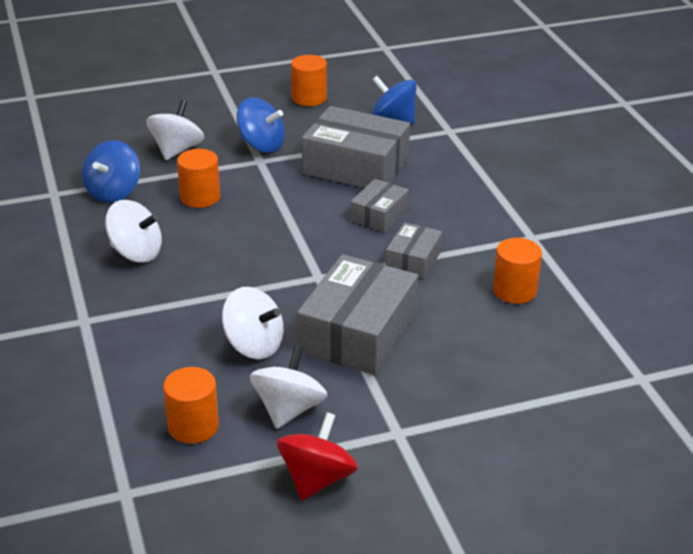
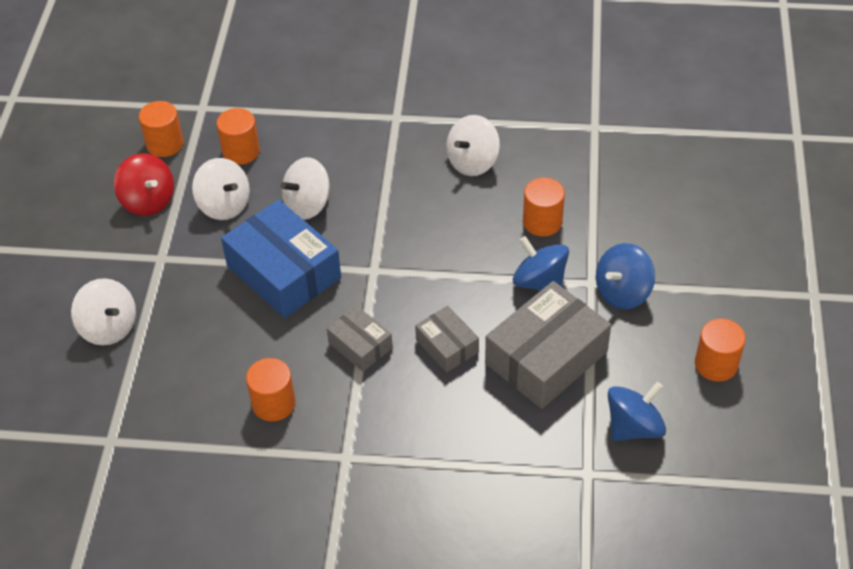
camera: 115 degrees right, 15 degrees up
(113, 192) = (578, 165): blue spinning top -> blue spinning top (539, 281)
(177, 150) = (639, 224): white spinning top -> white spinning top (109, 327)
(210, 503) = (165, 144): none -> orange cylinder
(358, 333) = (284, 272): grey box -> blue box

